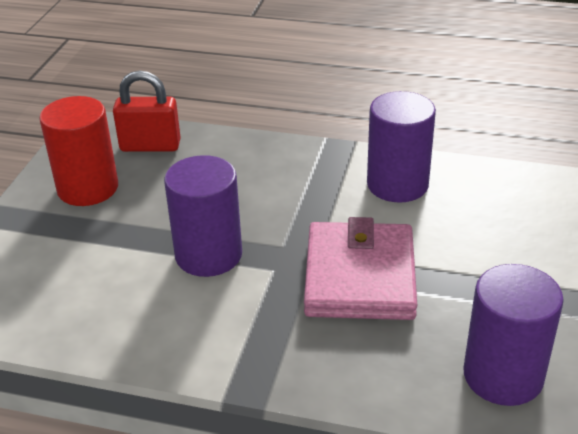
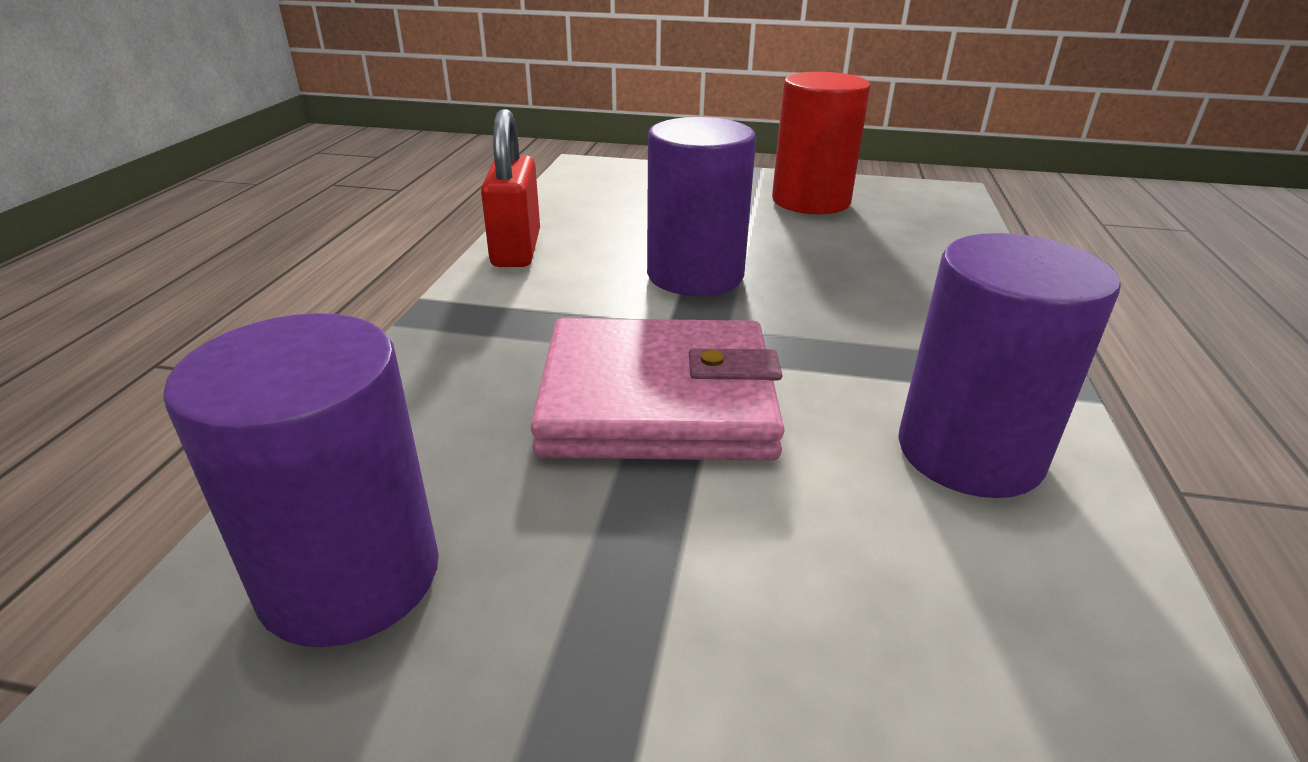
camera: 85 degrees right, 5 degrees down
(150, 146) = (927, 226): red padlock -> red padlock (516, 249)

